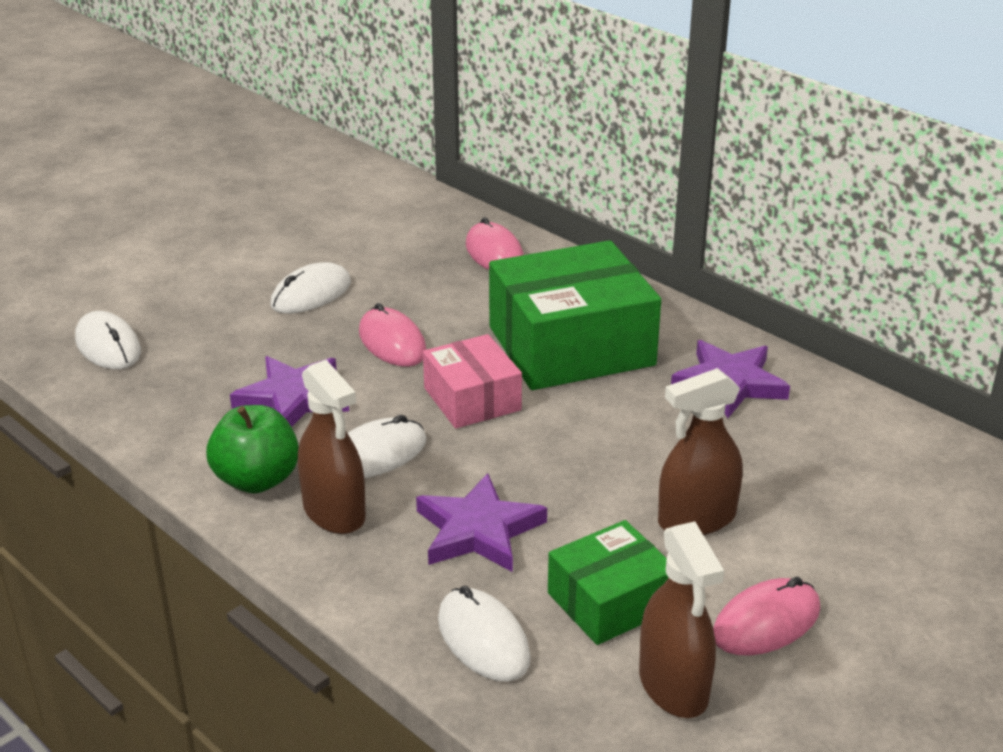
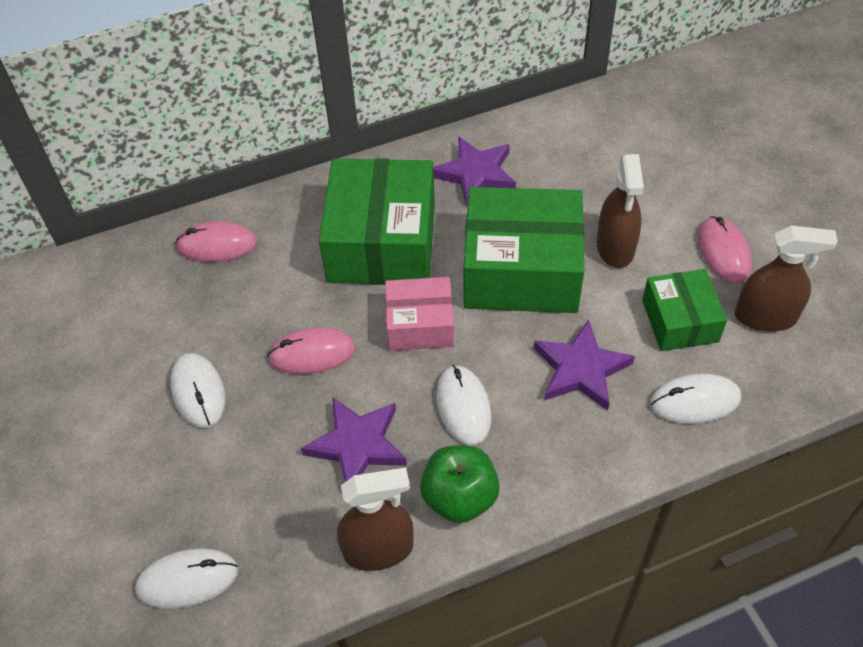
camera: 65 degrees left, 20 degrees up
(334, 512) = (524, 453): brown spray bottle -> brown spray bottle (378, 549)
(602, 451) = (521, 270): none -> green box

